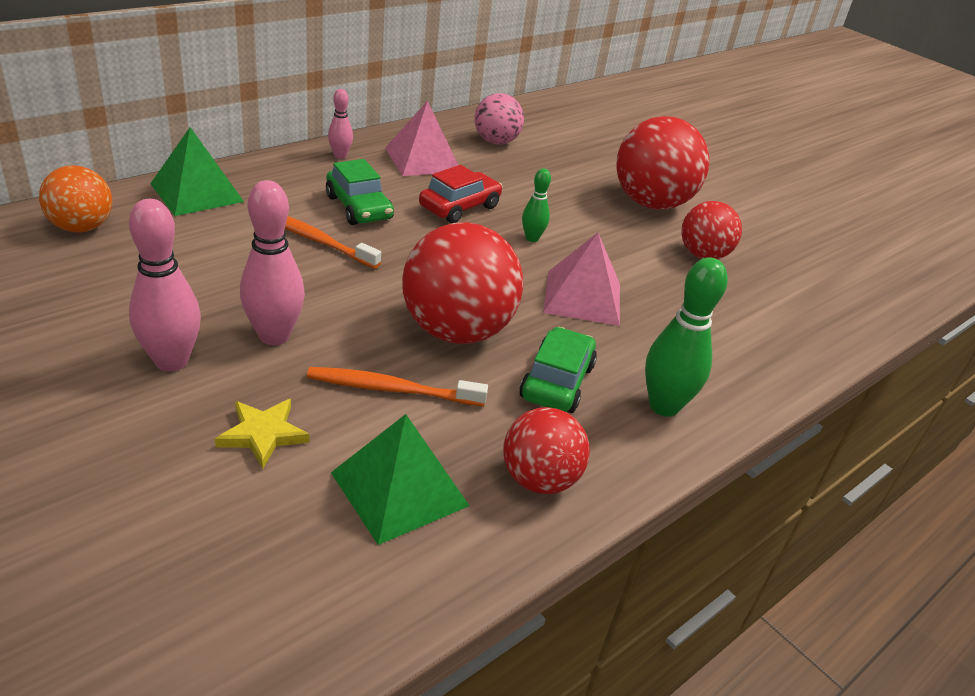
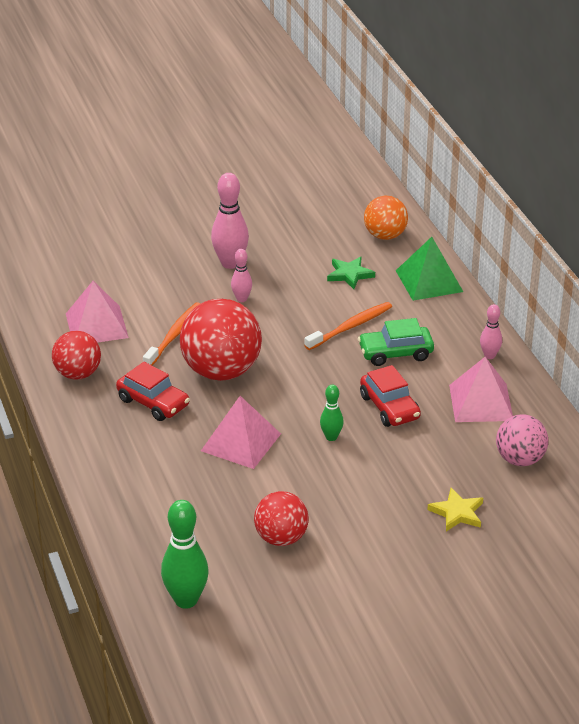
camera: 115 degrees right, 0 degrees up
(190, 249) = (349, 274): none -> green star
(263, 434) = (157, 288): yellow star -> yellow star (457, 513)
(274, 336) = (241, 299): pink bowling pin -> pink bowling pin, size x0.56
(400, 489) = (96, 325): green pyramid -> pink pyramid
(557, 382) = (153, 402): green car -> red car
(651, 203) = (379, 536): red ball -> none
(664, 406) = (110, 443): green bowling pin -> green bowling pin (186, 600)

